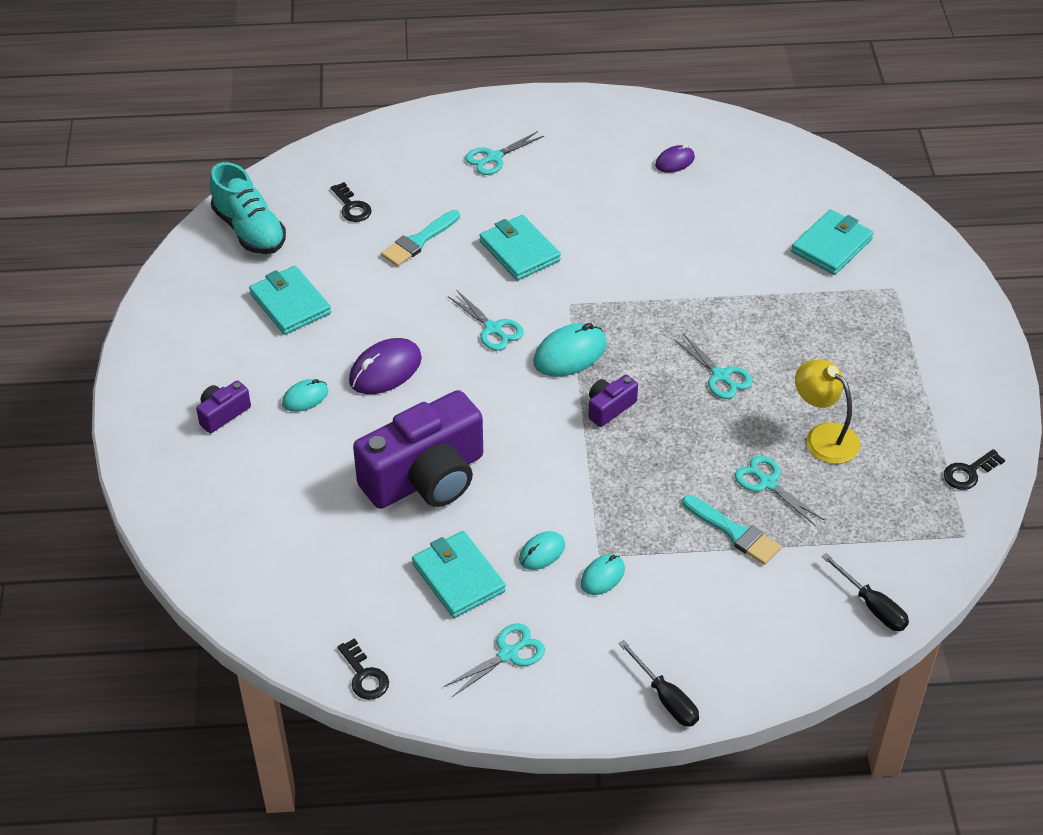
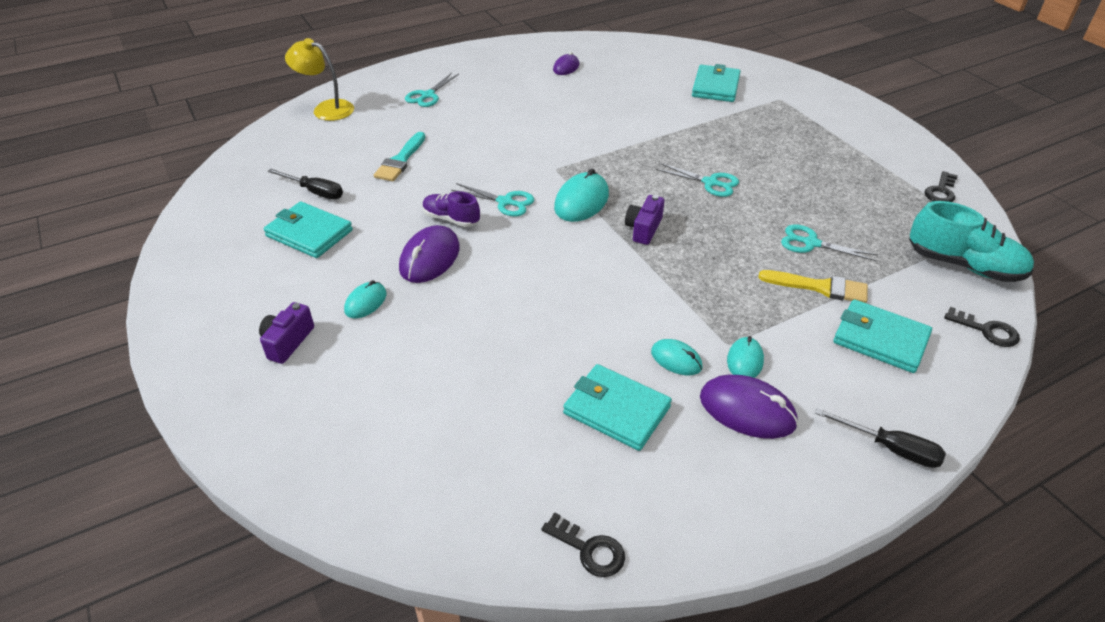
camera: 25 degrees left, 5 degrees down
(249, 230) = (241, 190): turquoise shoe -> turquoise shoe (963, 265)
(352, 207) = (327, 152): black key -> black key (987, 330)
(426, 477) = (524, 332): purple camera -> none
(429, 332) = (451, 219): none -> purple shoe
(508, 654) = (717, 465): turquoise scissors -> none
(519, 251) = (489, 146): turquoise wallet -> turquoise wallet (880, 339)
(542, 552) = (676, 359): turquoise mouse -> turquoise mouse turned 75 degrees counterclockwise
(569, 620) = (747, 410): none -> purple mouse
(734, 532) = (819, 287): turquoise brush -> yellow brush
(823, 436) = (820, 199): yellow lamp -> yellow lamp (326, 109)
(872, 606) = (973, 305): black screwdriver -> black screwdriver (315, 192)

